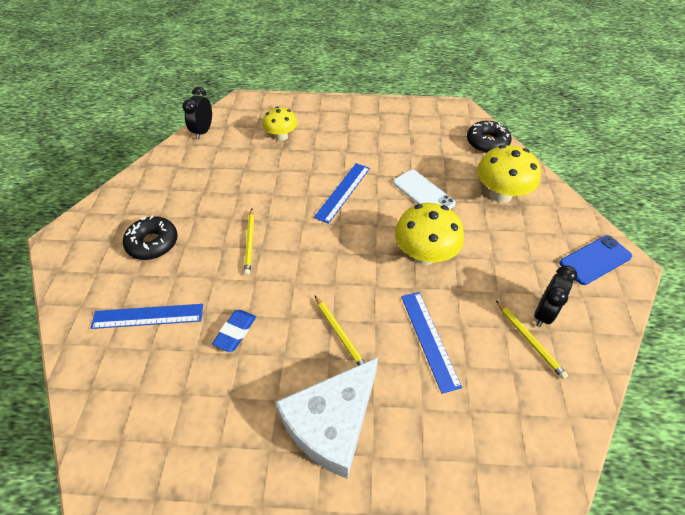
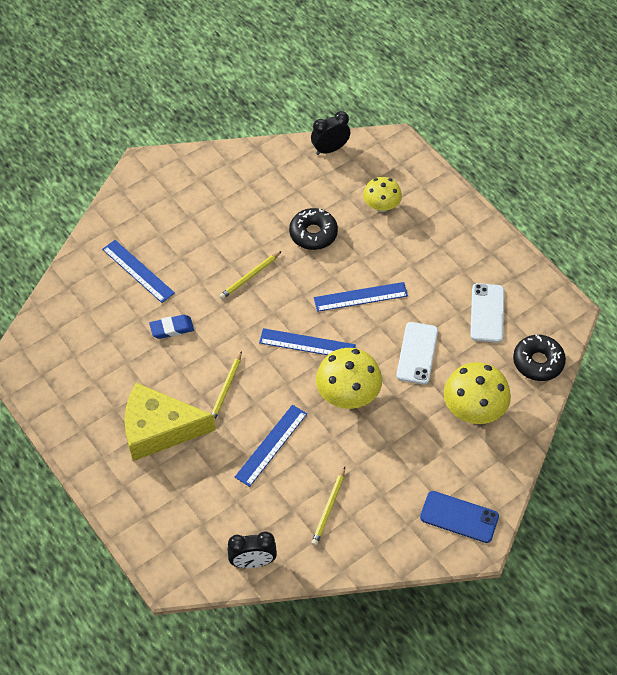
camera: 50 degrees right, 5 degrees up
(153, 243) = (193, 220): black donut -> black donut (313, 234)
(332, 423) = (159, 429): white cheese -> yellow cheese
(351, 248) = (307, 344): none -> blue ruler
(424, 141) = (487, 313): none -> white phone
(543, 313) = (364, 506): black clock -> black clock (253, 562)

